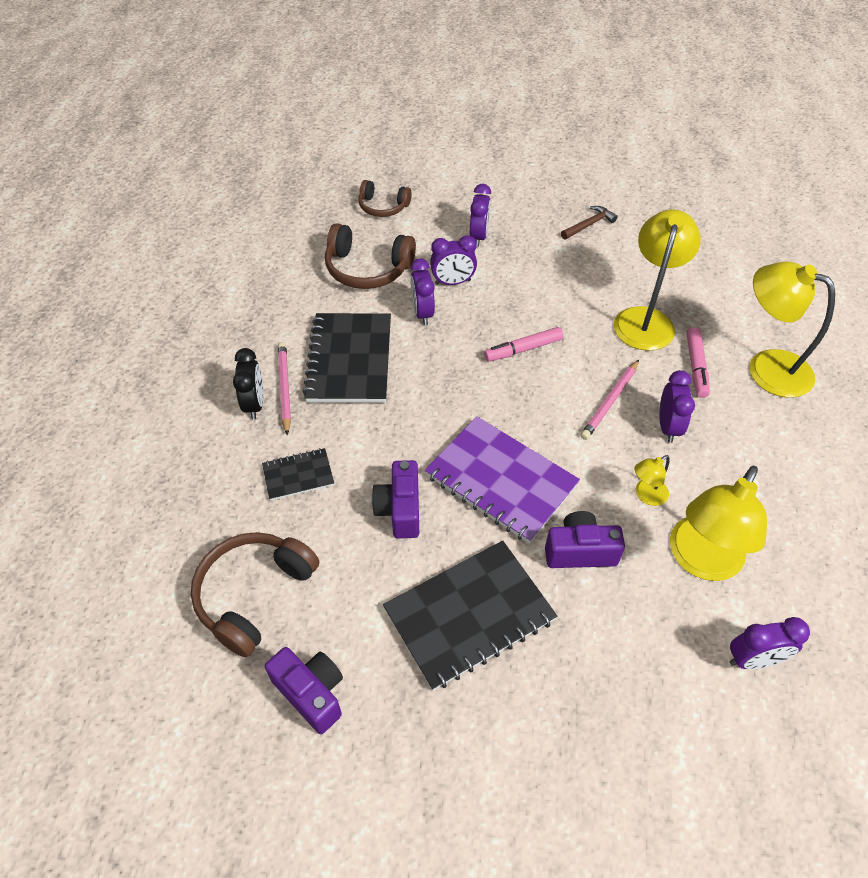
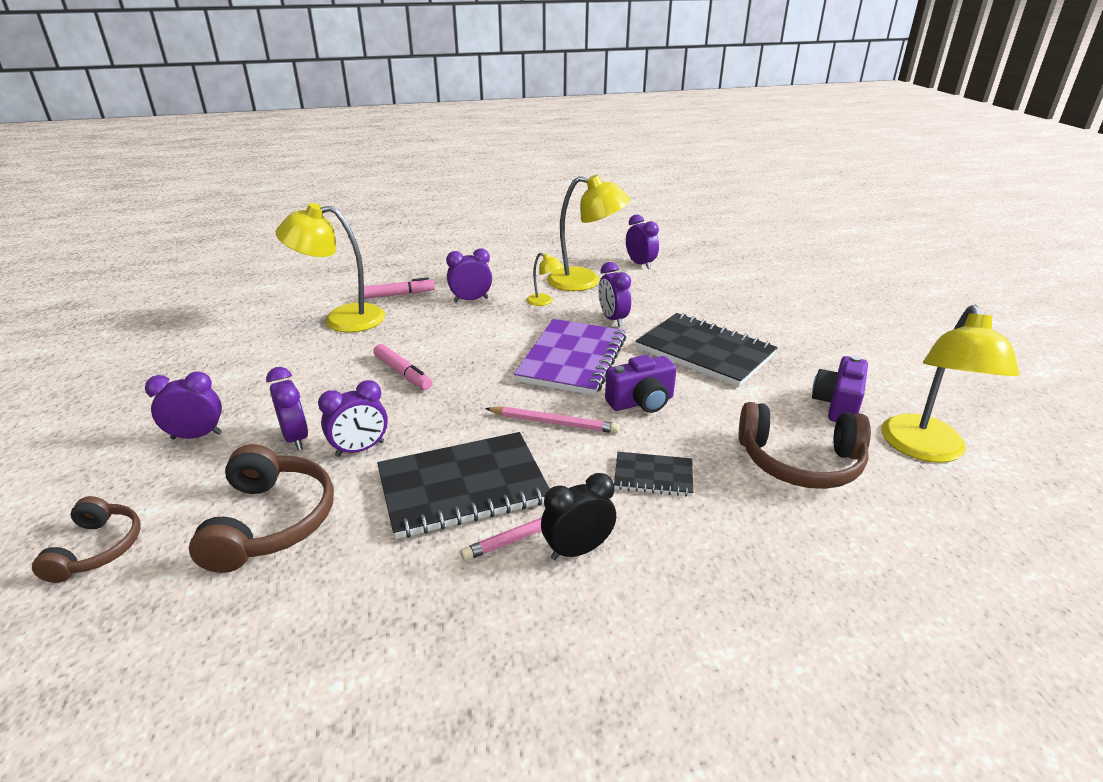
camera: 110 degrees left, 20 degrees down
(298, 475) = (653, 476): black notebook -> black notebook turned 45 degrees counterclockwise
(579, 551) = (613, 319): purple camera -> purple clock
(589, 225) = (181, 363): brown hammer -> none
(610, 402) = (455, 324): pink pencil -> pink pencil (554, 423)
(767, 367) = (389, 271): yellow lamp -> yellow lamp (925, 450)

